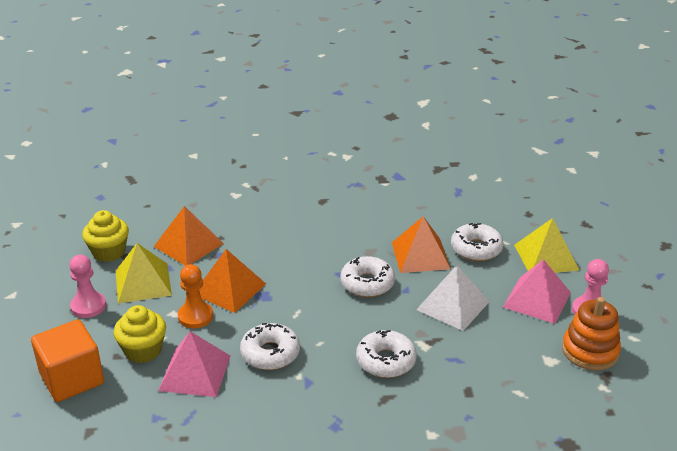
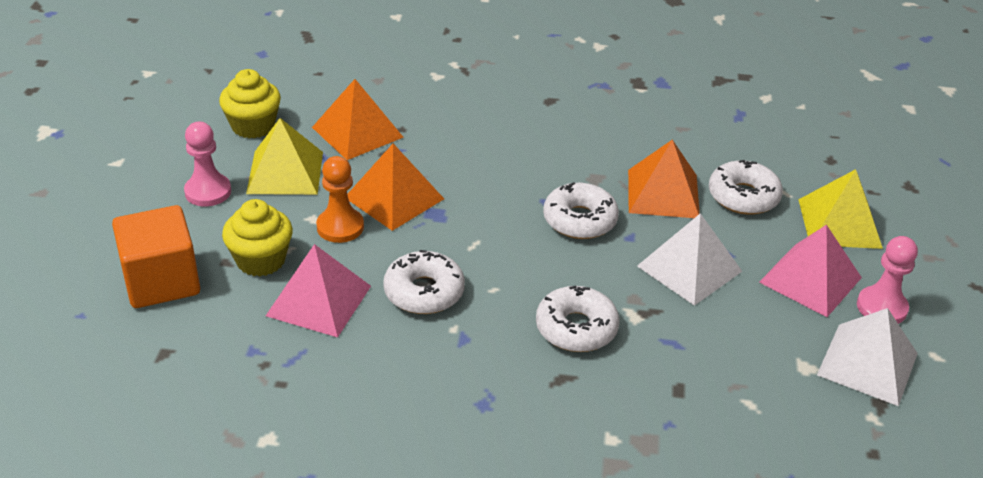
camera: 10 degrees right, 5 degrees up
(590, 351) = (867, 363): orange stacking toy -> white pyramid

